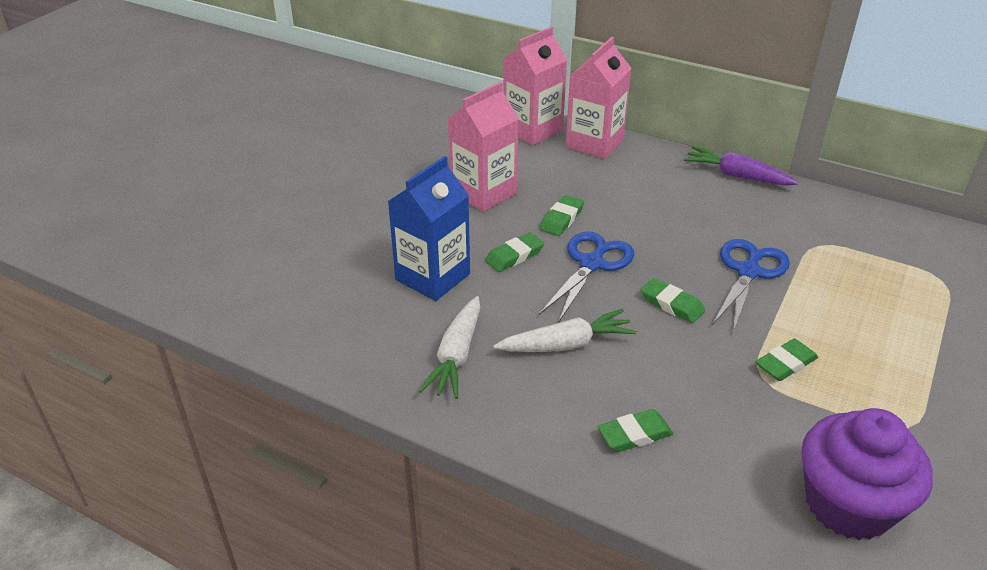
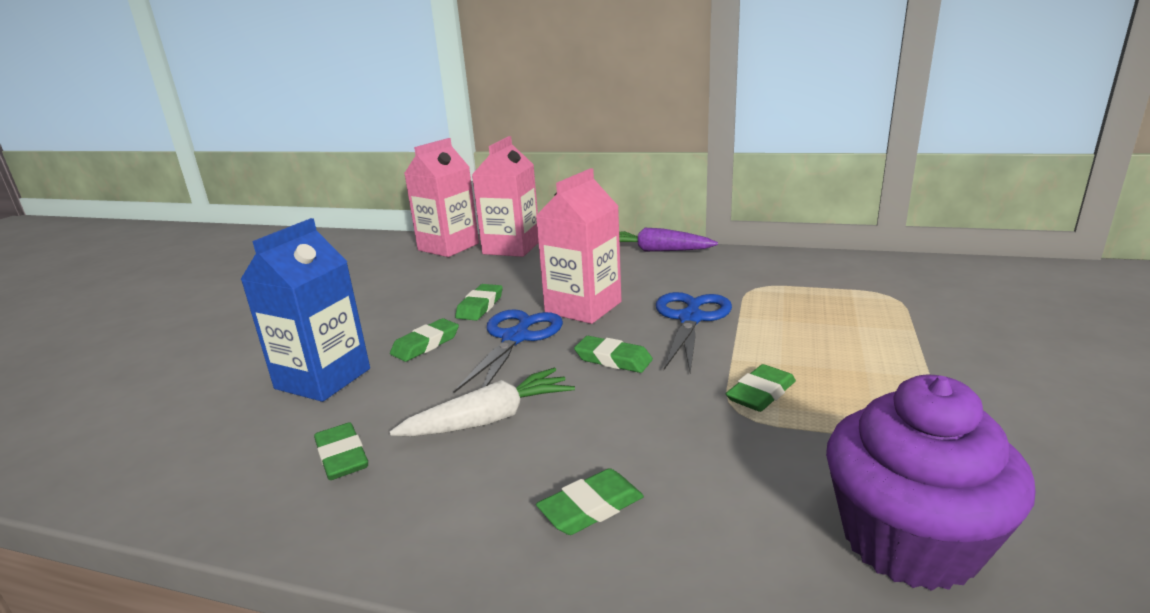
camera: 10 degrees left, 15 degrees down
(456, 356) = (342, 456): white carrot -> green eraser
(483, 193) = (393, 298): pink carton -> pink carton (583, 307)

